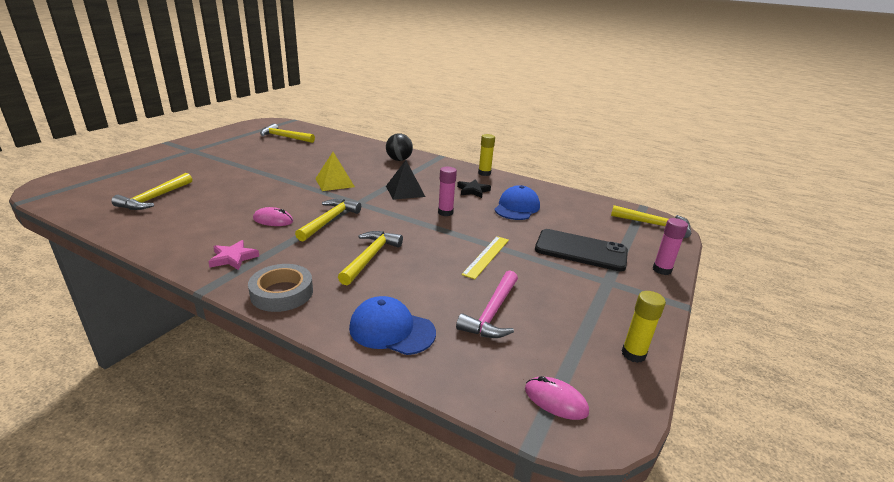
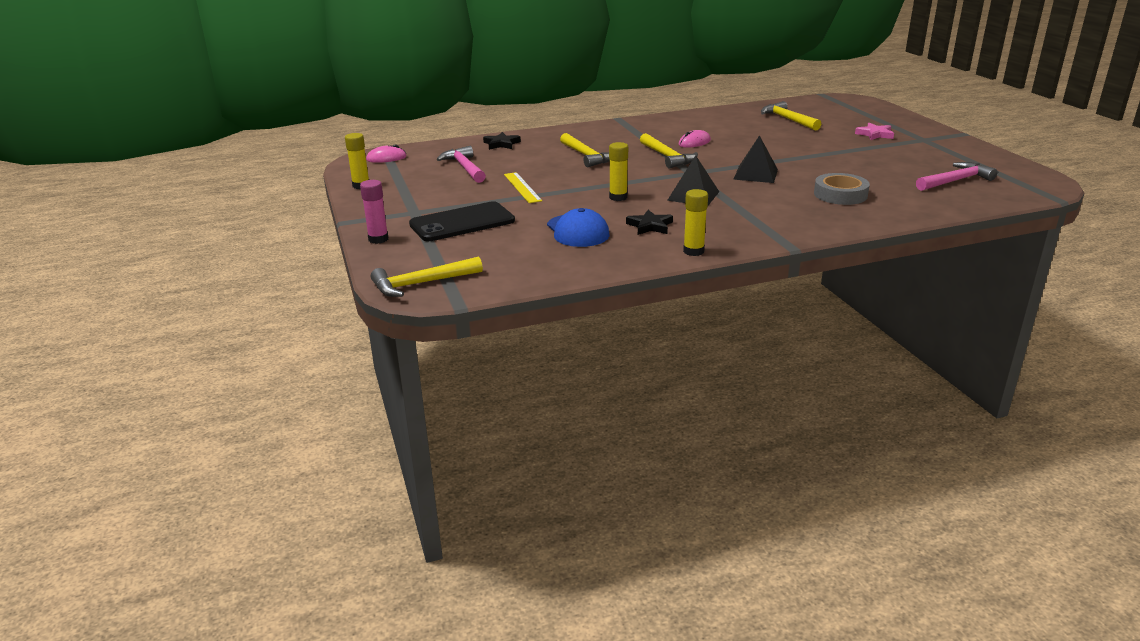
camera: 135 degrees right, 0 degrees up
(233, 258) = (647, 127): pink star -> pink star (875, 134)
(282, 293) = (583, 131): grey tape -> grey tape (840, 194)
(284, 137) = (955, 181): yellow hammer -> pink hammer
(334, 182) = (755, 174): yellow pyramid -> black pyramid
(391, 330) = (501, 144): blue cap -> black star
(399, 160) = (800, 218): black ball -> none
(445, 212) = (618, 197): pink glue stick -> yellow glue stick

